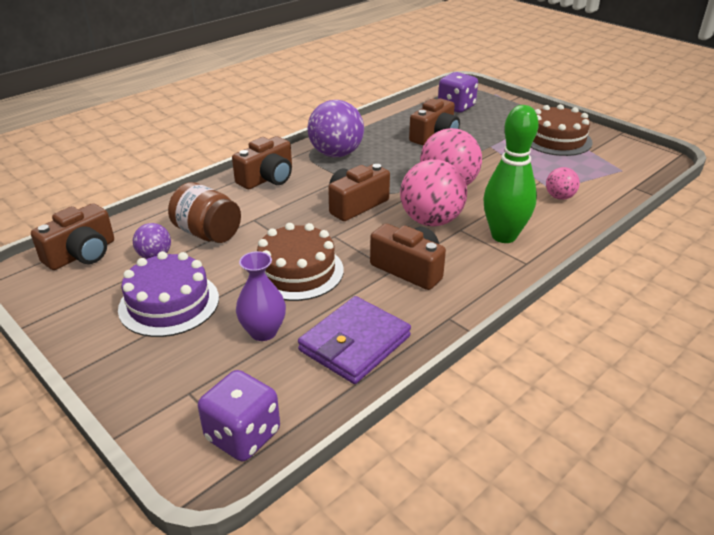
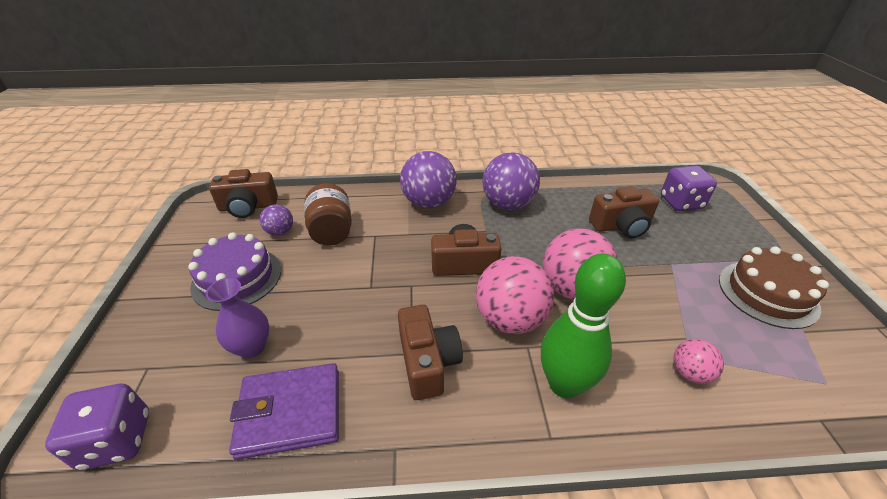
camera: 40 degrees right, 5 degrees up
(267, 178) = (428, 202): brown camera -> purple ball
(297, 271) = (343, 303): brown cake -> none

